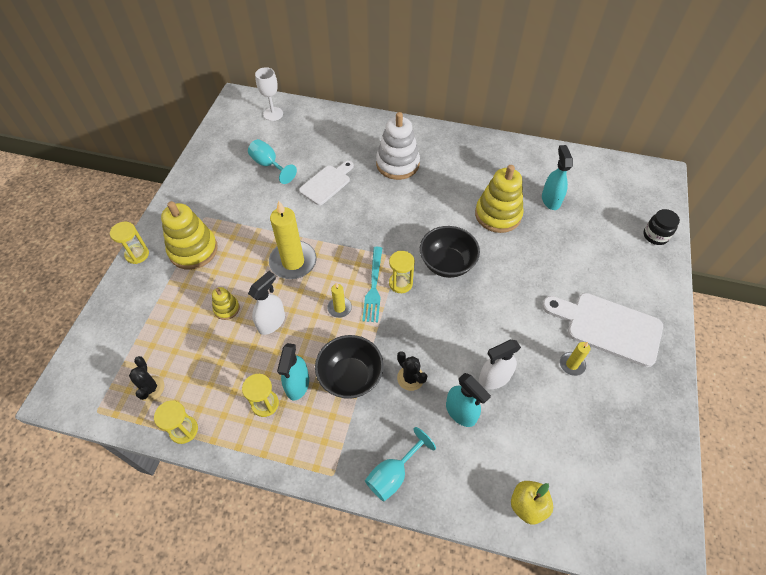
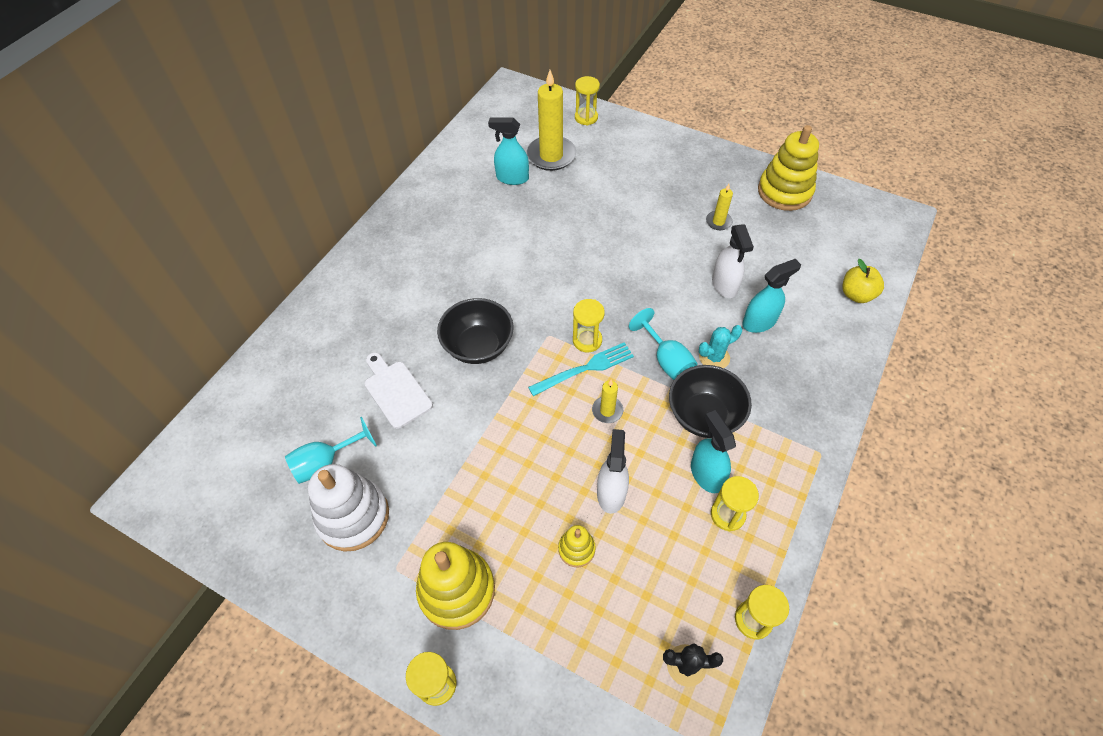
camera: 75 degrees left, 0 degrees up
(271, 322) = (611, 493): white spray bottle -> white spray bottle turned 45 degrees clockwise
(273, 114) = (214, 442): white goblet -> none
(293, 262) = (520, 453): yellow candle -> yellow candle (551, 155)
(297, 384) = (706, 474): turquoise spray bottle -> turquoise spray bottle turned 135 degrees counterclockwise
(373, 287) = (585, 369): turquoise fork -> turquoise fork turned 45 degrees counterclockwise
(393, 474) = (822, 396): turquoise goblet -> turquoise goblet (666, 360)
(397, 164) = (396, 304): white stacking toy -> white stacking toy (353, 516)
(410, 378) = (714, 357): black cactus -> turquoise cactus
(447, 263) = (571, 290): black bowl -> black bowl (478, 346)
(498, 215) = (517, 227): yellow stacking toy -> yellow stacking toy (784, 192)
(608, 327) = (682, 184): white cutting board -> none
(655, 236) = (586, 117): black jar -> yellow hourglass

